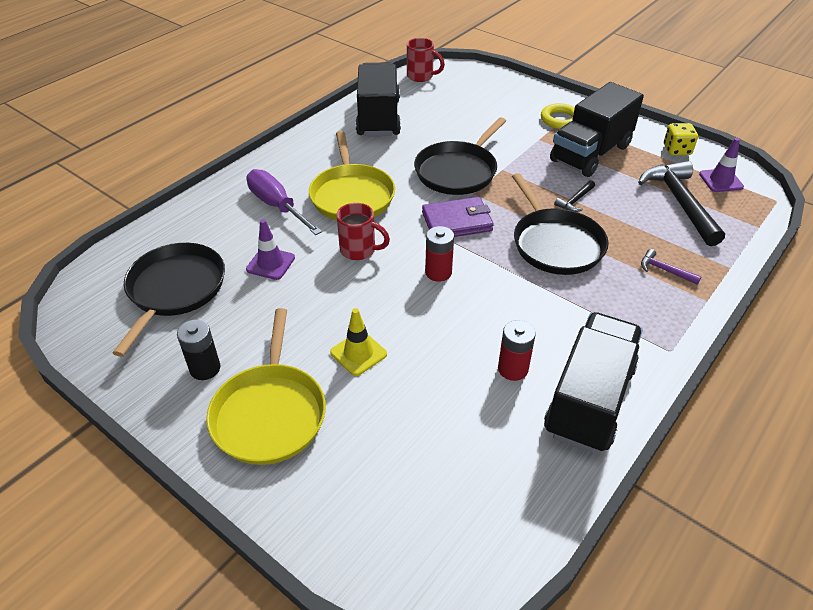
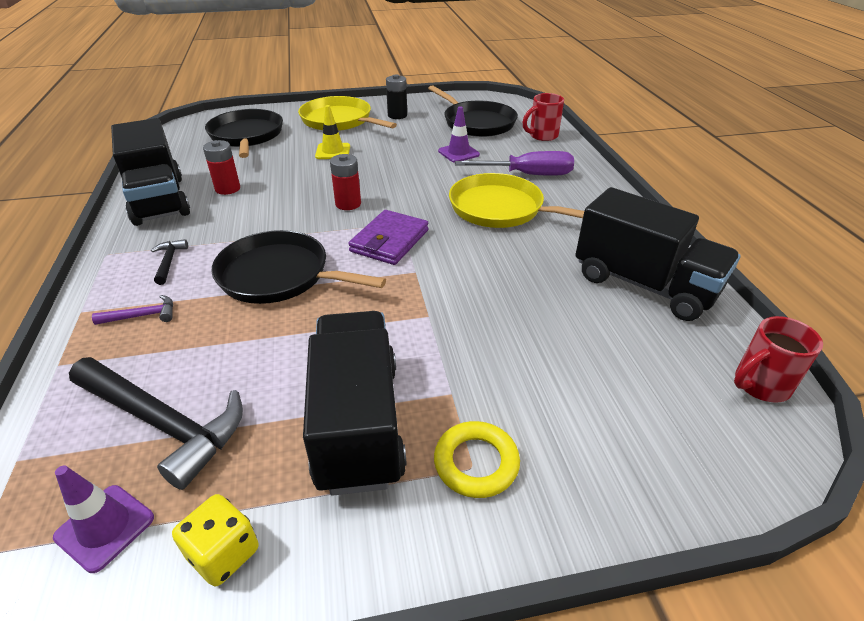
camera: 130 degrees right, 5 degrees down
(359, 250) = (423, 185): red mug -> red mug (542, 136)
(458, 171) = (464, 283): black pan -> black pan (246, 136)
(575, 201) = (305, 332): black hammer -> black hammer (169, 262)

